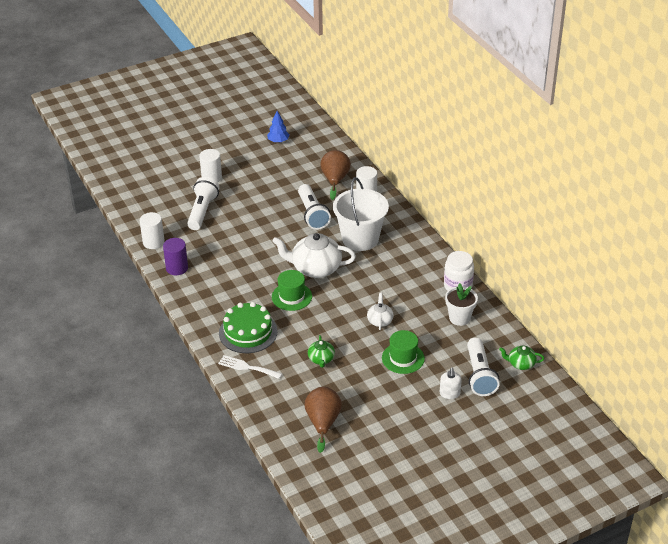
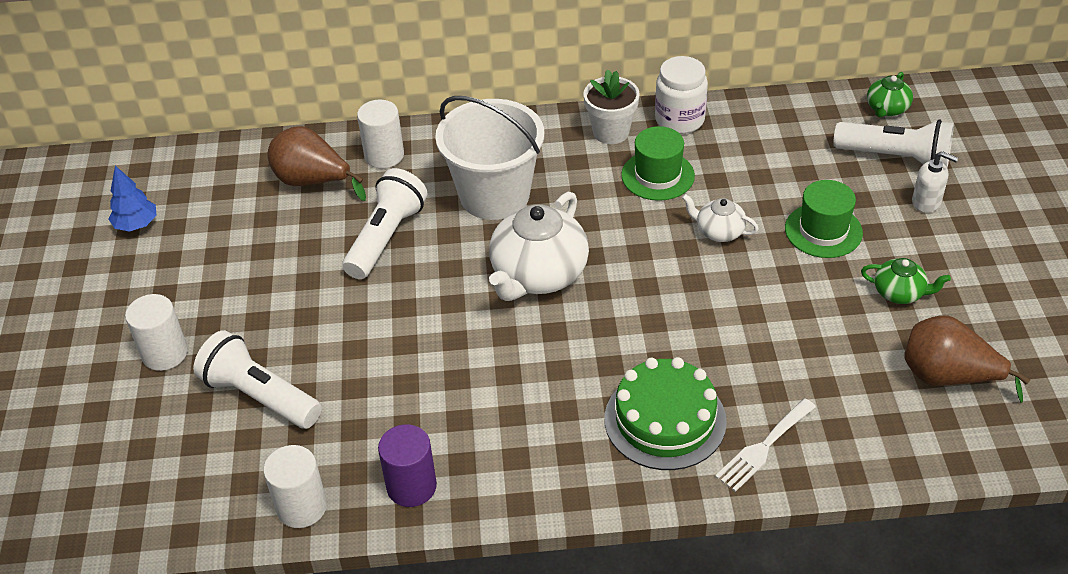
camera: 65 degrees left, 5 degrees up
(291, 296) = (597, 328): green hat -> green hat (658, 175)
(312, 214) = (386, 237): white flashlight -> white flashlight turned 75 degrees counterclockwise
(321, 359) = (784, 334): green teapot -> green teapot (899, 293)
(459, 318) = (756, 140): white flower pot -> white flower pot (611, 132)

